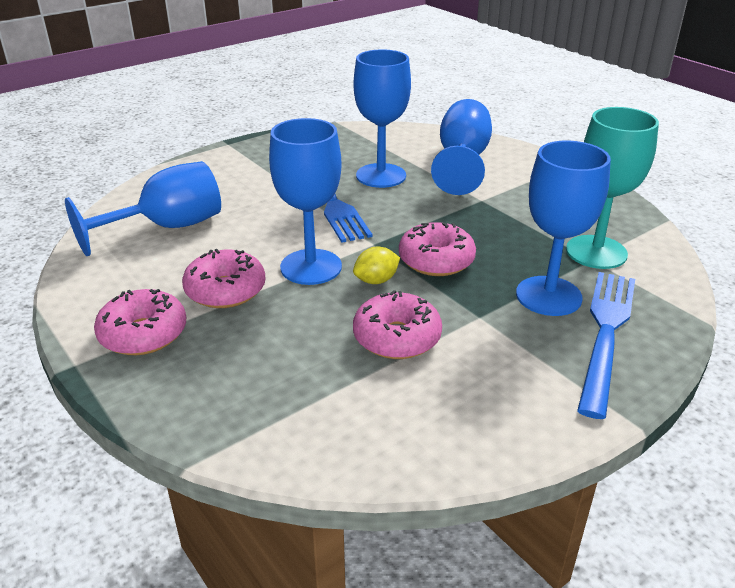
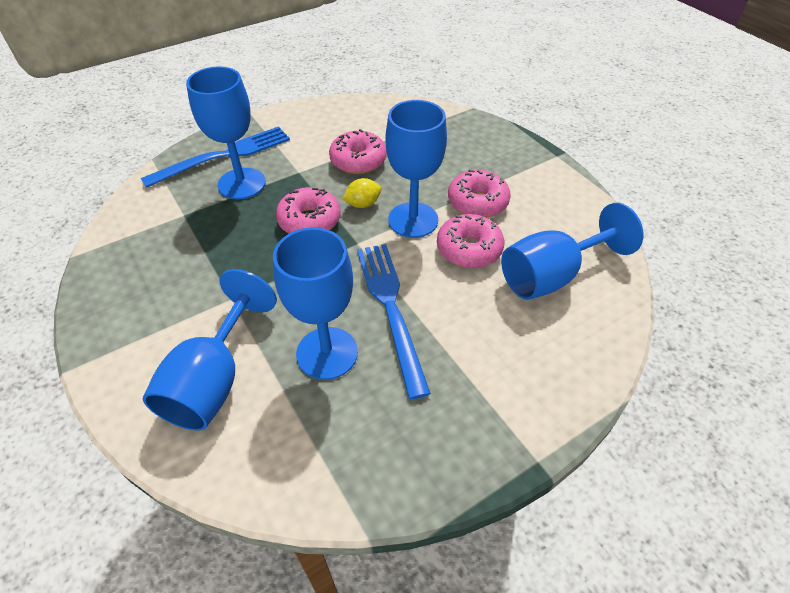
camera: 175 degrees left, 15 degrees up
(143, 334) = (523, 172): pink donut -> pink donut (469, 249)
(596, 252) = (173, 221): turquoise goblet -> none
(606, 333) = (224, 156): blue fork -> blue fork turned 150 degrees counterclockwise

